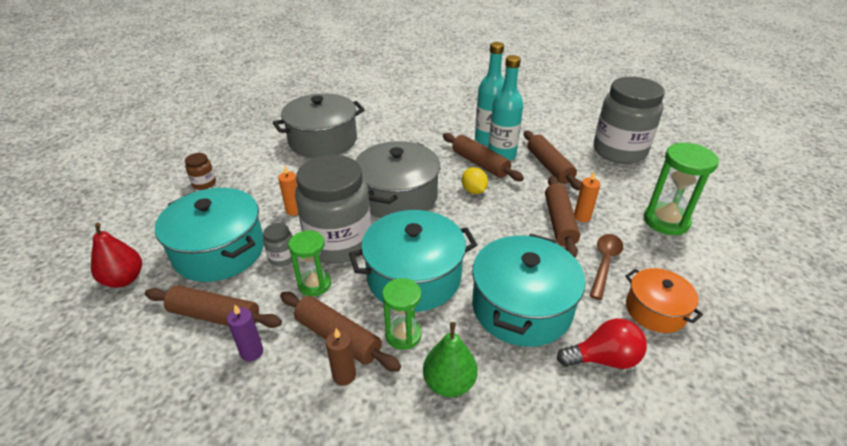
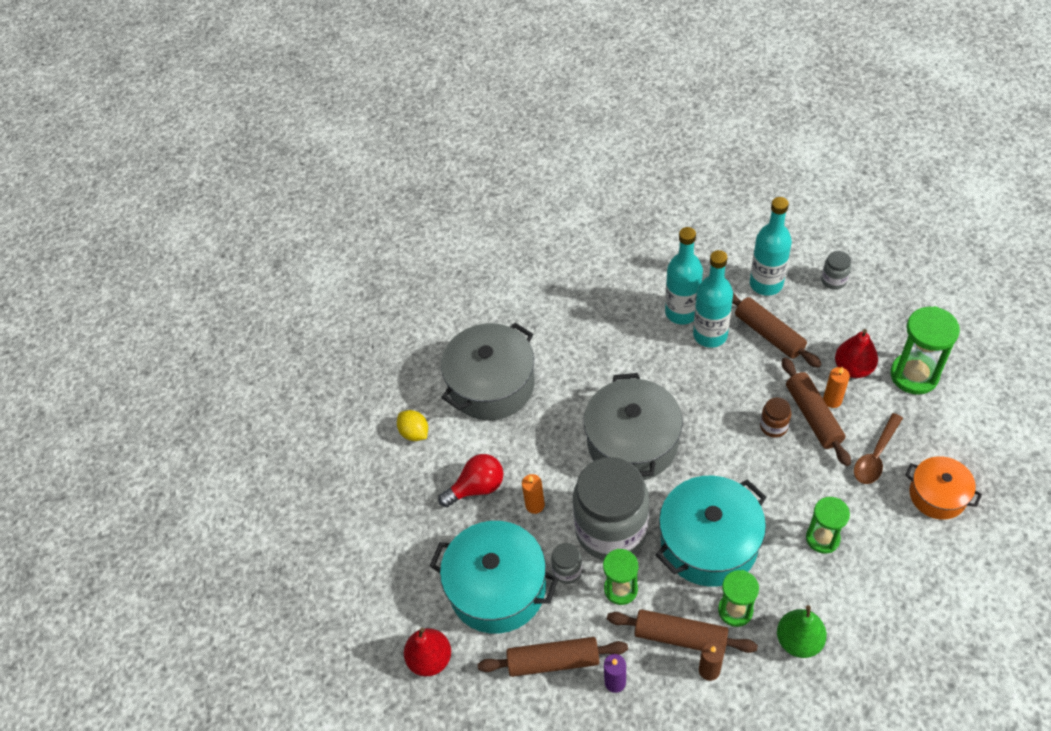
camera: 15 degrees left, 15 degrees up
(204, 183) = (405, 505): brown jar -> brown jar (773, 426)
(473, 191) = (707, 403): yellow lemon -> yellow lemon (414, 433)
(480, 164) = (693, 358): brown rolling pin -> none
(521, 307) = (822, 538): turquoise pot -> green hourglass
(563, 140) = (766, 284): none -> turquoise bottle
(603, 358) = (911, 565): red light bulb -> red light bulb (477, 487)
(604, 263) = (875, 456): brown spoon -> brown spoon turned 150 degrees counterclockwise
(611, 203) = (853, 368): none -> red pear
(619, 151) = (833, 280): grey jar -> grey jar, size x0.40

